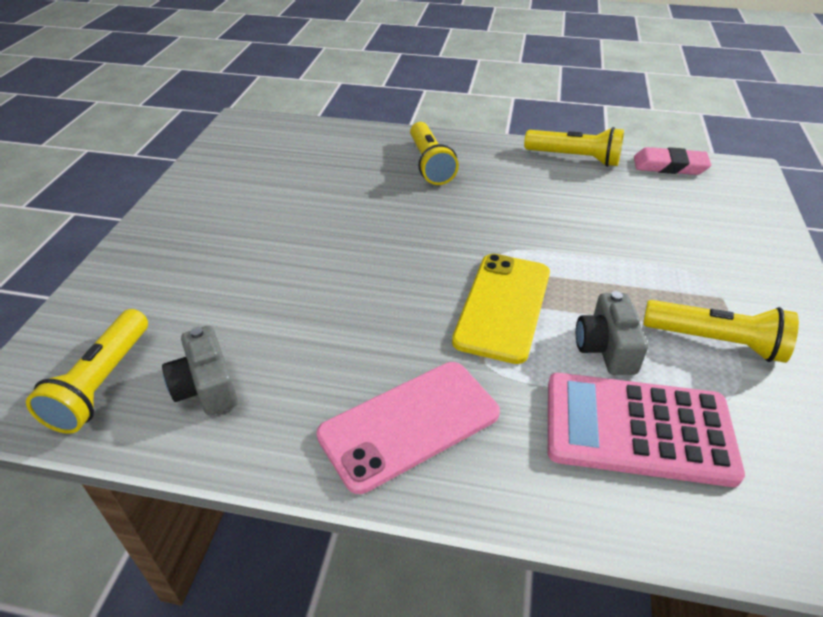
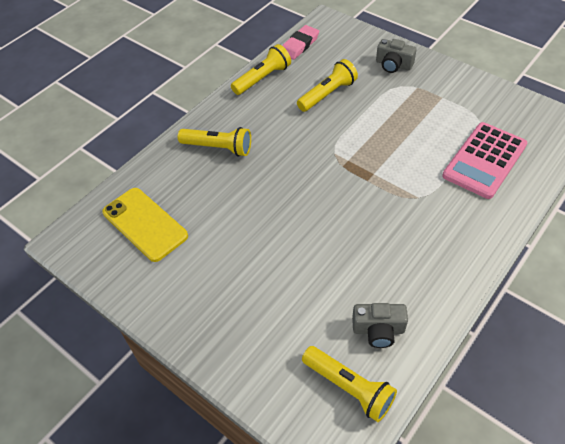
camera: 60 degrees left, 10 degrees up
(409, 424) = (447, 243): pink phone -> none
(503, 306) = (380, 171): yellow phone -> yellow phone (145, 224)
(606, 348) = (430, 146): grey camera -> grey camera (393, 65)
(715, 341) = (445, 106): yellow flashlight -> yellow flashlight (327, 94)

